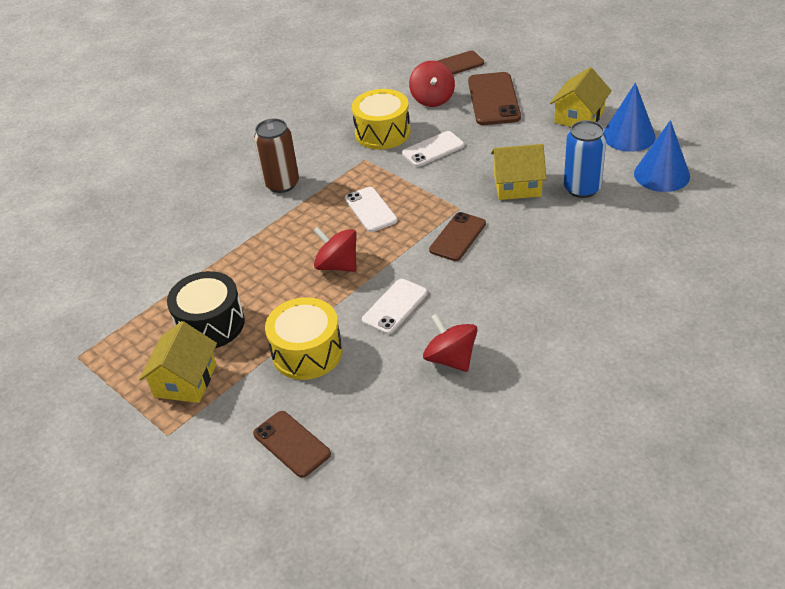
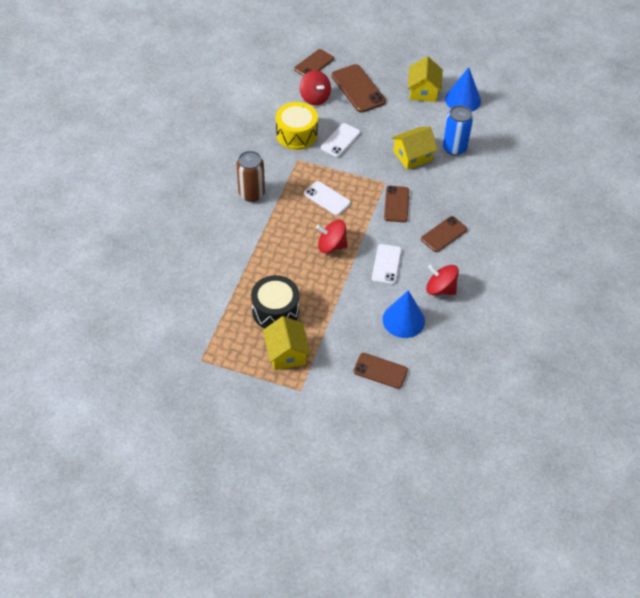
camera: 30 degrees left, 10 degrees up
(307, 352) = (351, 311): yellow drum -> none
(500, 289) = (444, 234): none -> brown phone
(661, 174) = (497, 125): blue cone -> blue cone (403, 320)

